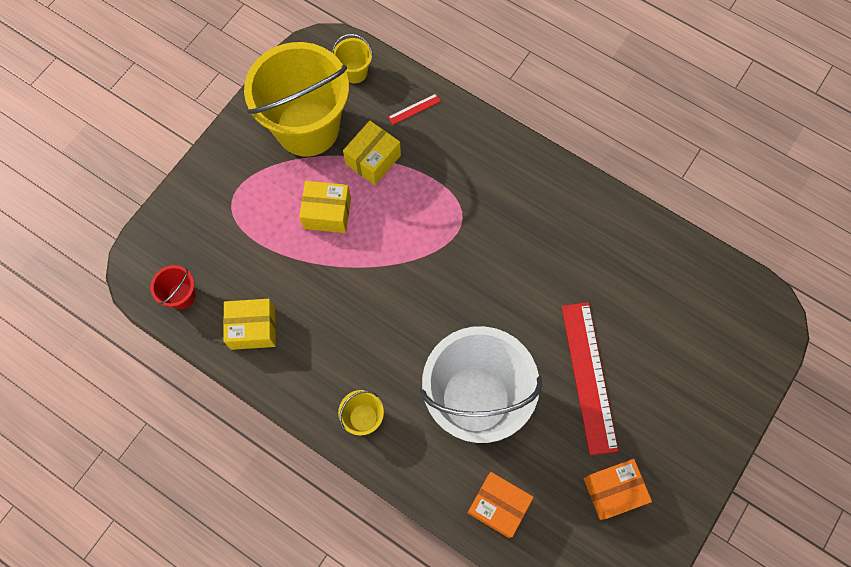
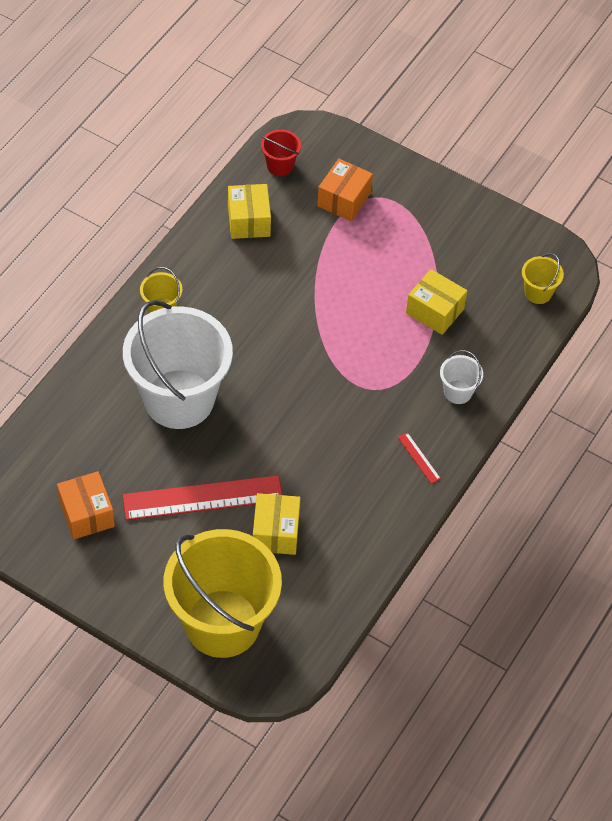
camera: 85 degrees right, 15 degrees down
(307, 128) = (467, 254): yellow bucket -> yellow bucket (222, 623)
(327, 213) = (372, 274): yellow box -> yellow box (275, 532)
(414, 109) = (498, 346): red ruler -> red ruler (419, 458)
(464, 146) = (458, 392): none -> white bucket
(498, 506) = (75, 417): orange box -> orange box (344, 199)

